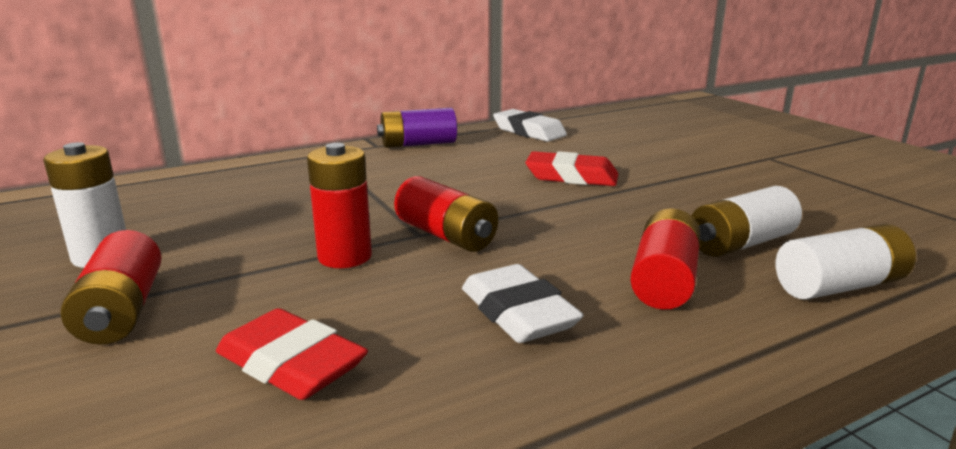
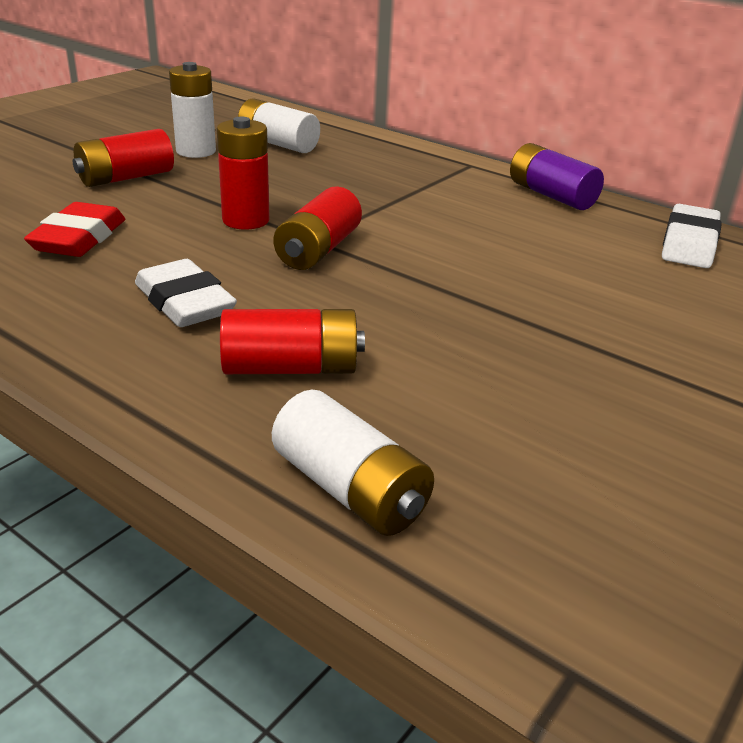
camera: 65 degrees right, 10 degrees up
(518, 313) = (184, 303): white eraser -> white eraser turned 75 degrees counterclockwise
(571, 177) = (547, 289): red eraser -> none
(740, 243) = (431, 415): white battery -> white battery (278, 144)

